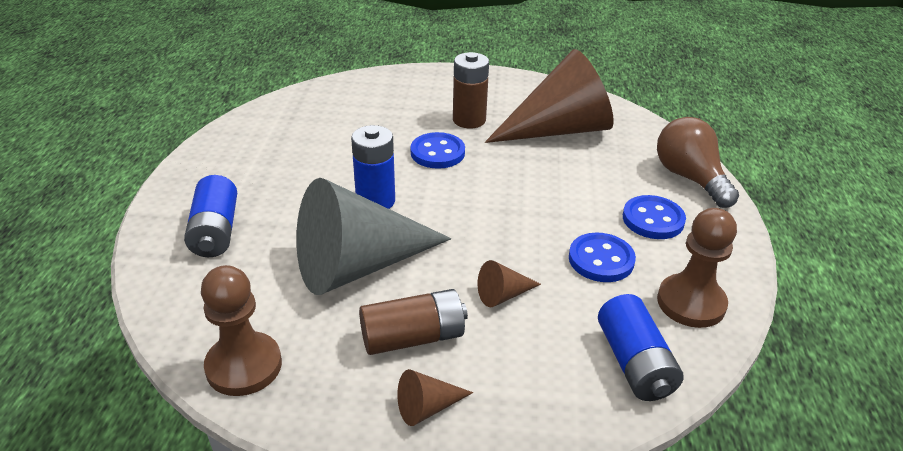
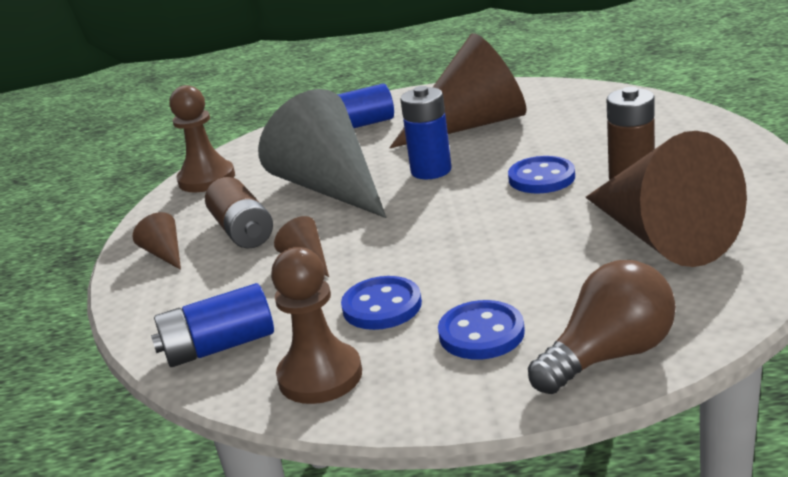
camera: 85 degrees right, 10 degrees down
(297, 165) = (471, 125): none -> brown cone

